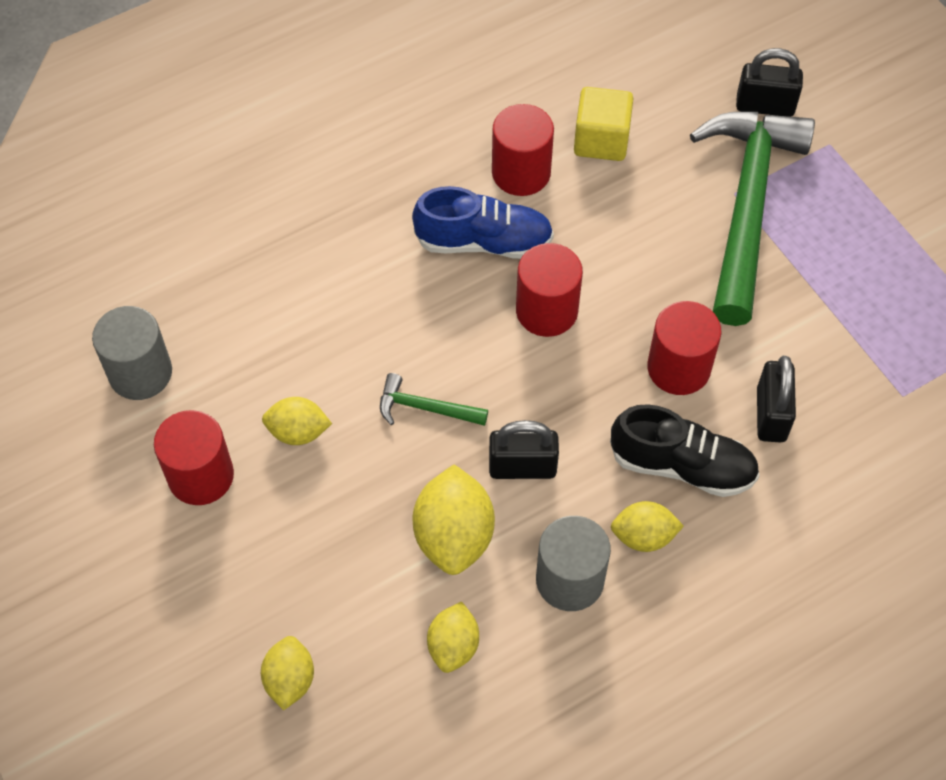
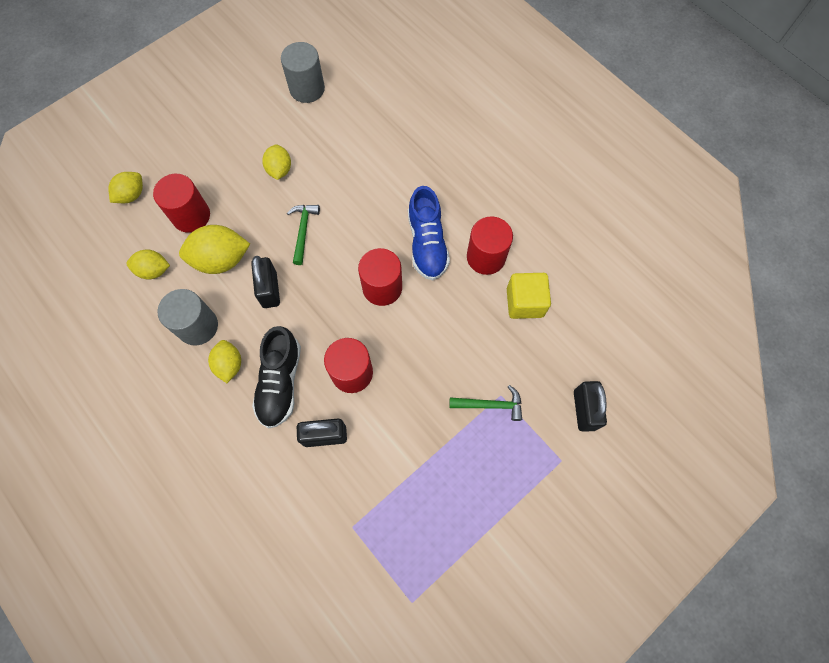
camera: 80 degrees right, 10 degrees up
(201, 476) = (247, 130): red cylinder -> red cylinder (191, 216)
(290, 680) = (132, 195): yellow lemon -> yellow lemon turned 45 degrees counterclockwise
(746, 207) = (490, 405): green hammer -> green hammer, size x0.41

